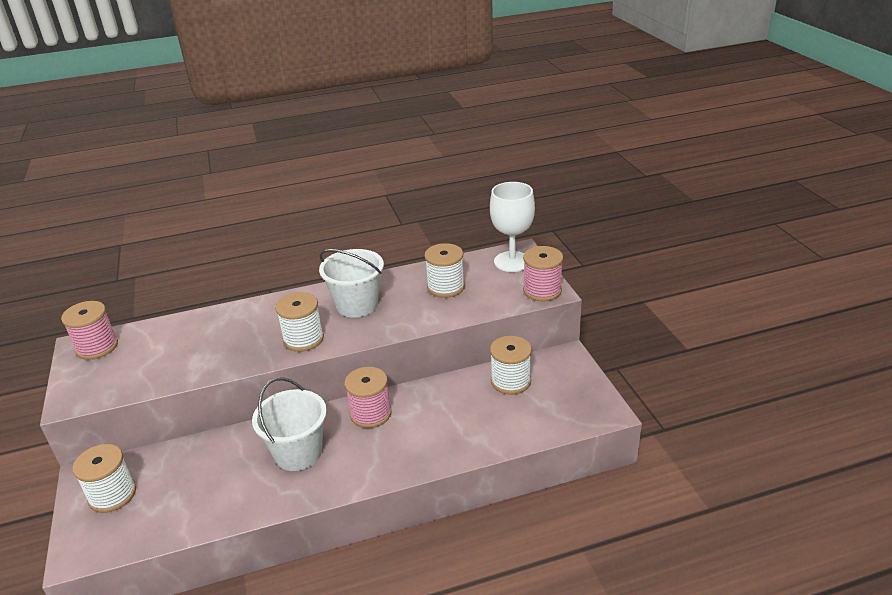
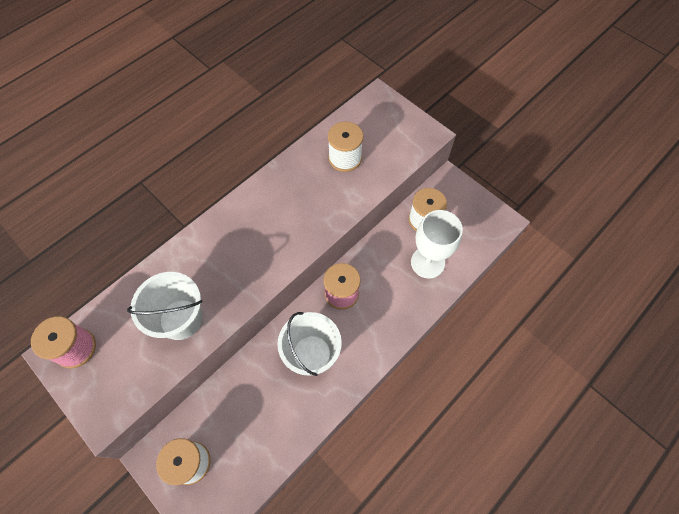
camera: 30 degrees left, 30 degrees up
(303, 339) = (265, 261): white spool -> none
(357, 305) = (284, 205): white bucket -> white bucket (181, 319)
(512, 262) = (379, 110): white goblet -> white goblet (427, 262)
(542, 290) = (422, 135): pink spool -> none

